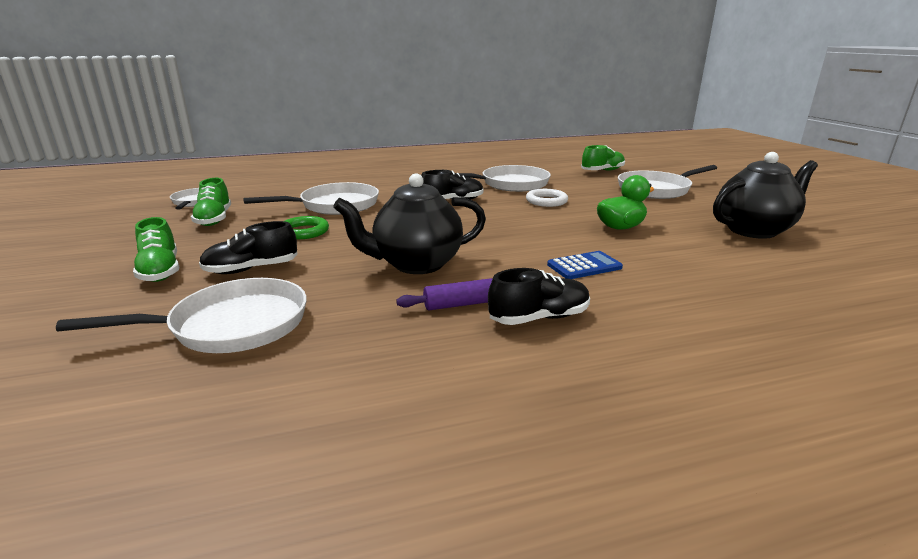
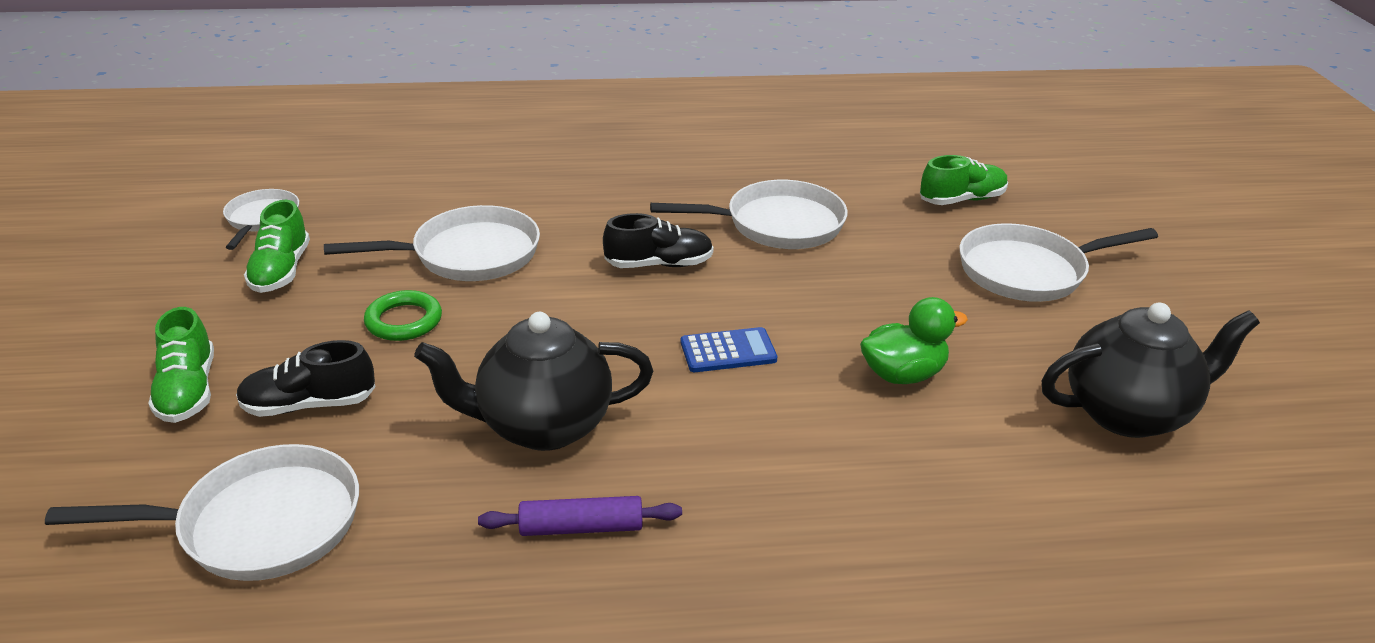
camera: 10 degrees right, 10 degrees up
(539, 318) = (669, 574): black shoe -> none
(546, 201) = (815, 283): white ring -> none
(584, 266) = (792, 467): blue calculator -> blue calculator (728, 351)

